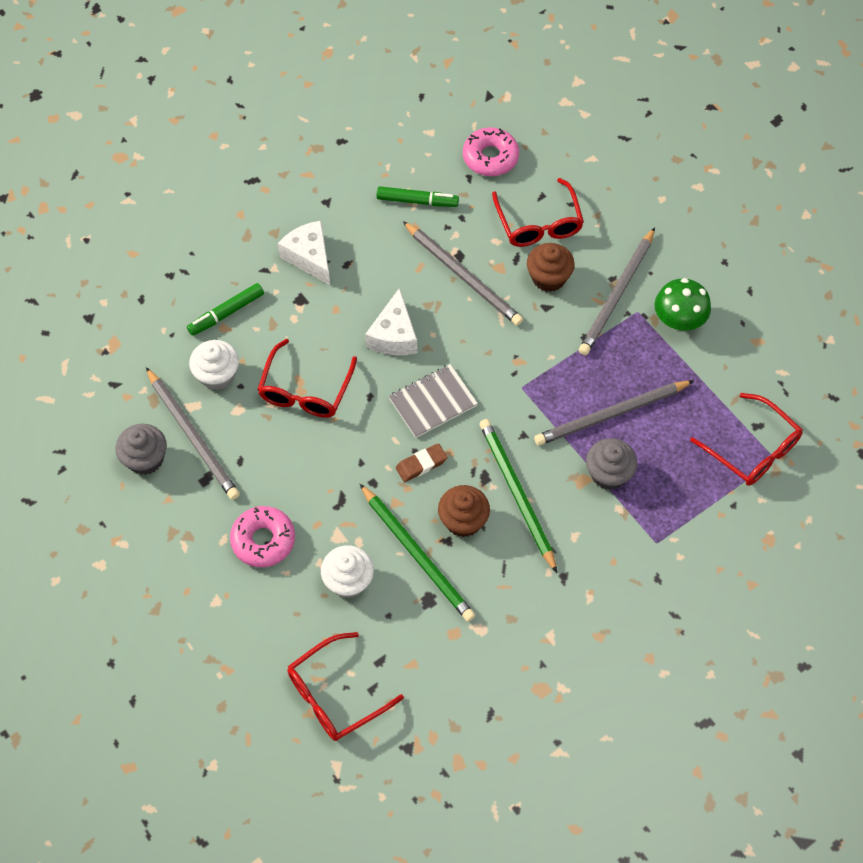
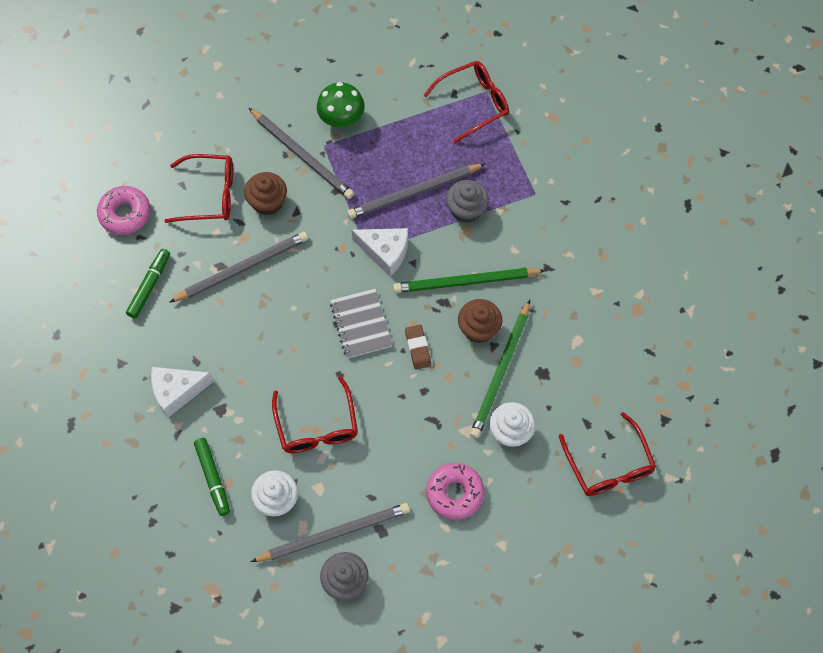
camera: 75 degrees left, 5 degrees up
(305, 390) = (317, 426): red glasses -> red glasses turned 45 degrees clockwise
(394, 335) = (284, 339): white cheese -> white cheese (385, 252)
(417, 555) = (501, 372): green pencil -> green pencil turned 135 degrees clockwise
(611, 415) = (414, 193): grey pencil -> grey pencil turned 75 degrees clockwise

